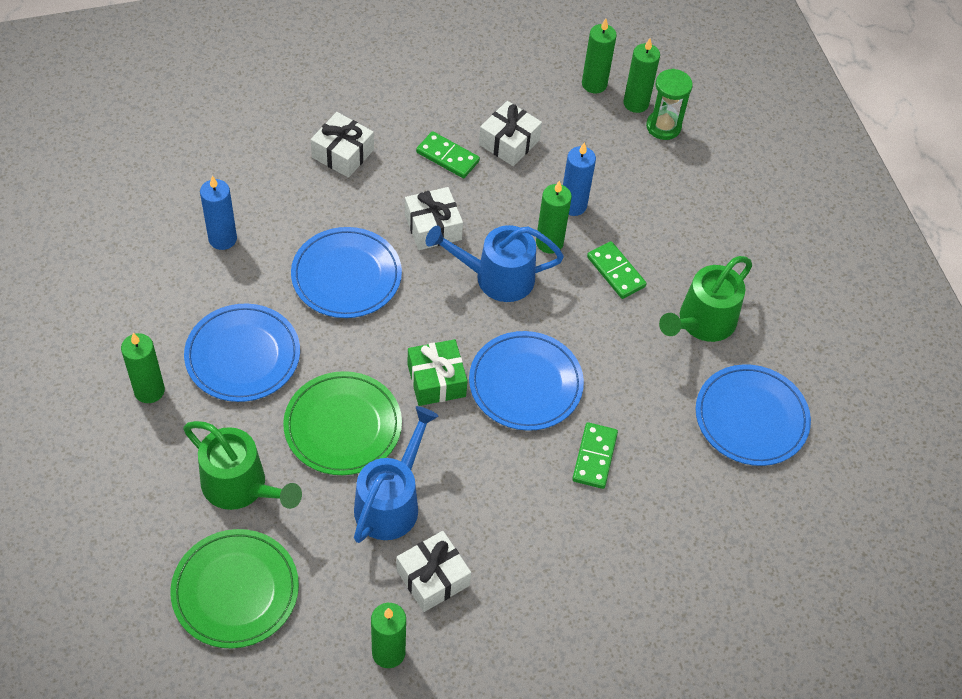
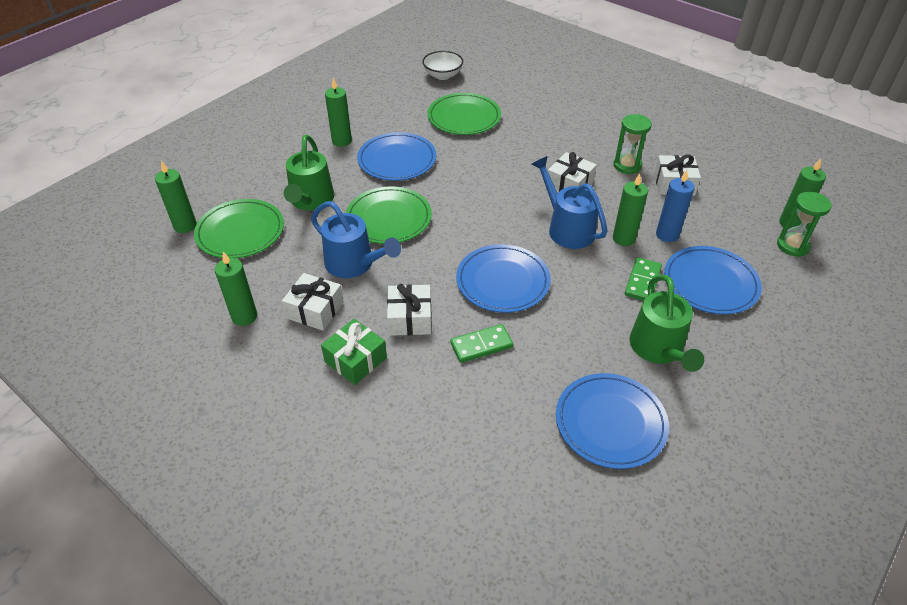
camera: 60 degrees right, 10 degrees down
(111, 202) = (443, 75): none -> white bowl
(222, 239) = (464, 117): blue candle -> green plate
(343, 153) = (574, 128): white gift -> white gift (410, 318)
(346, 276) = (493, 169): blue plate -> blue plate (710, 283)
(391, 502) = (354, 264): blue watering can -> blue watering can turned 45 degrees clockwise
(436, 380) = (461, 240): green gift -> green gift (355, 360)
(447, 157) = (627, 165): green domino -> green hourglass
(594, 84) = (774, 197): green candle -> green candle (185, 226)
(702, 322) = (659, 349): green watering can -> green watering can turned 105 degrees counterclockwise

